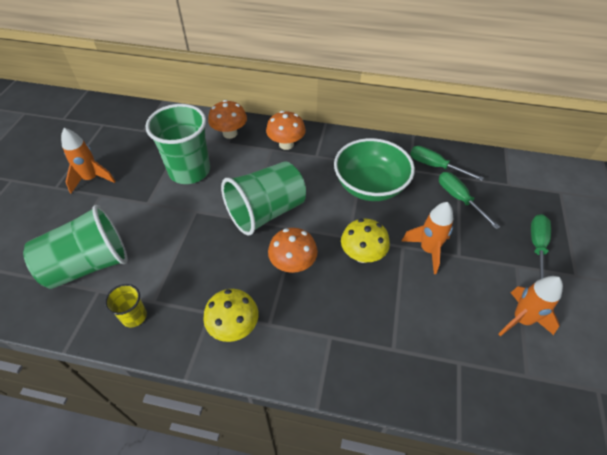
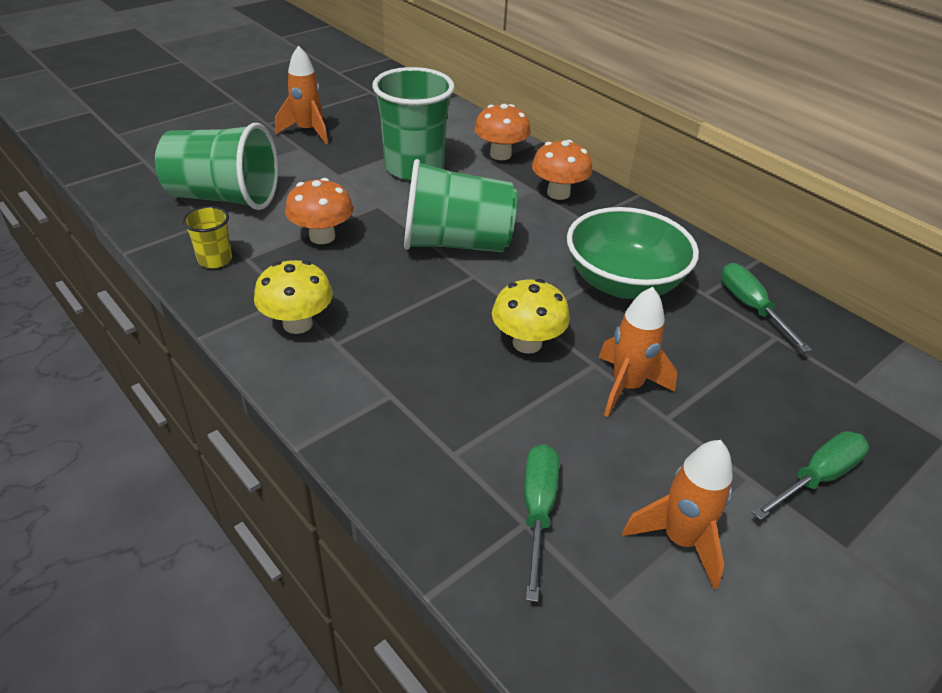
camera: 35 degrees right, 10 degrees down
(293, 264) = (429, 306): orange mushroom -> orange mushroom (322, 236)
(459, 199) = (746, 359): green screwdriver -> green screwdriver (537, 510)

